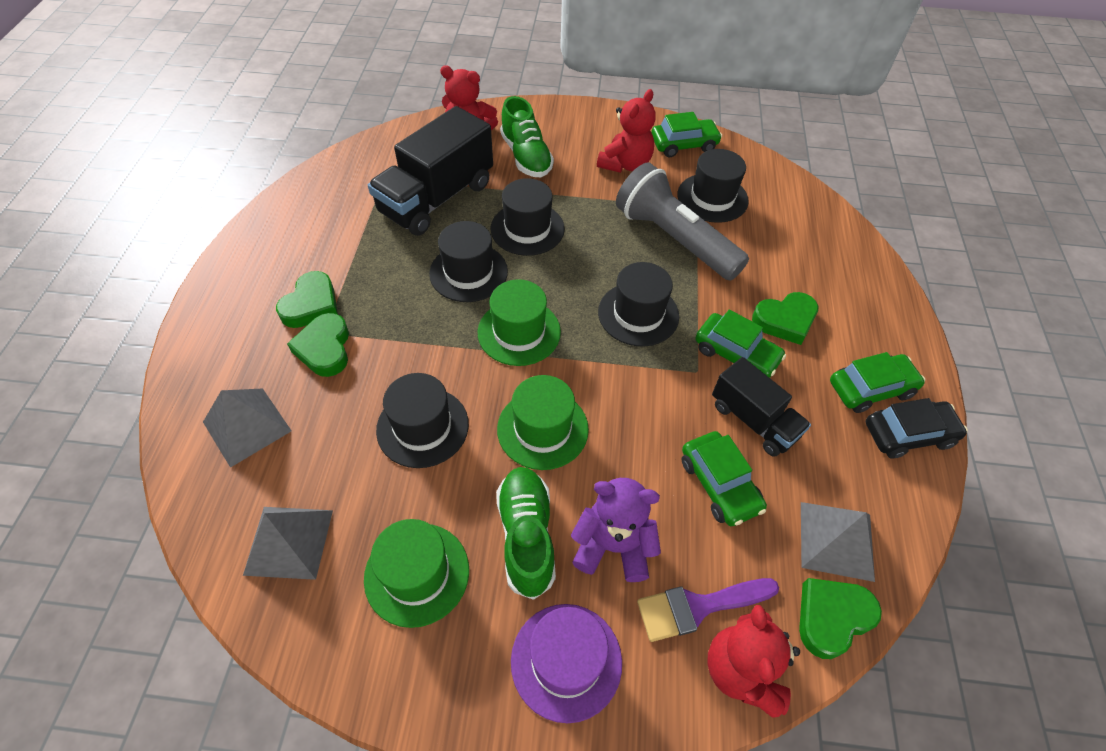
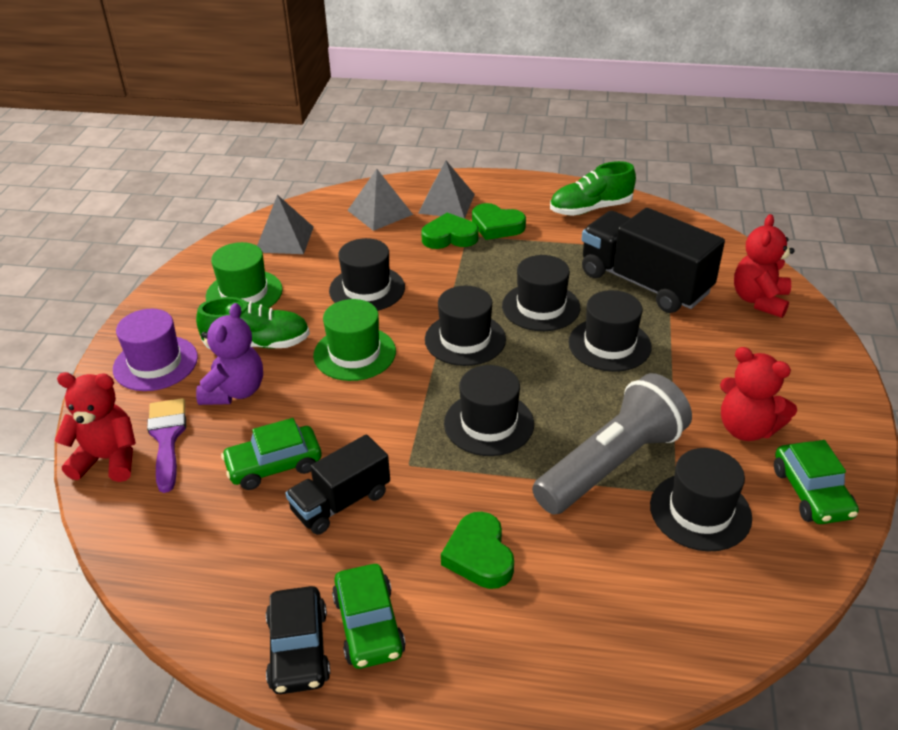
camera: 95 degrees right, 15 degrees down
(519, 332) = (465, 339): green hat -> black hat
(526, 156) = (733, 343): green shoe -> green shoe (590, 209)
(736, 354) = (430, 500): green car -> none
(832, 617) = (124, 527): green heart -> none
(836, 540) = (193, 547): grey pyramid -> grey pyramid (446, 203)

